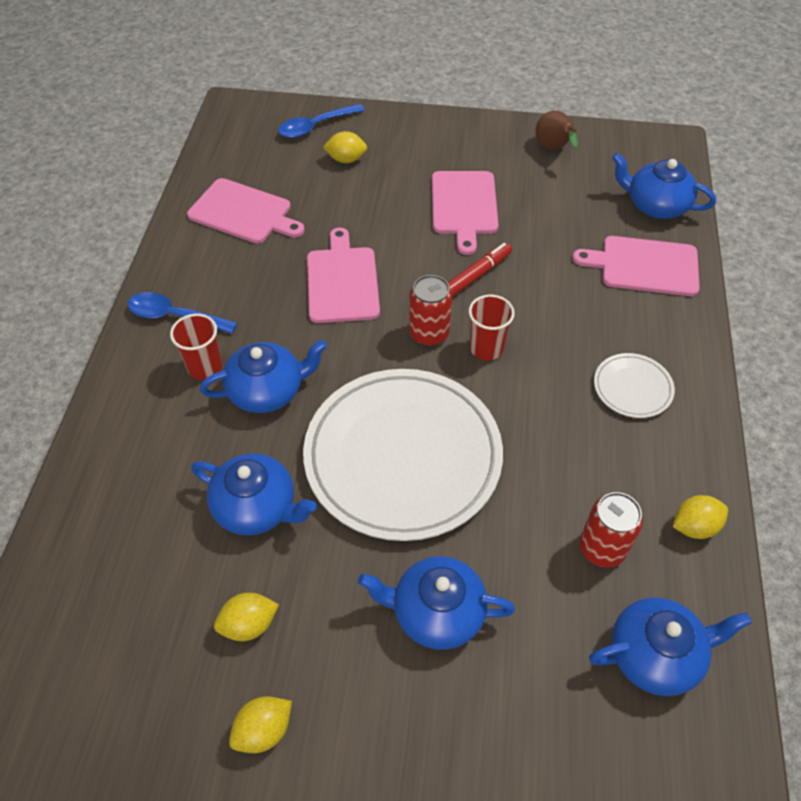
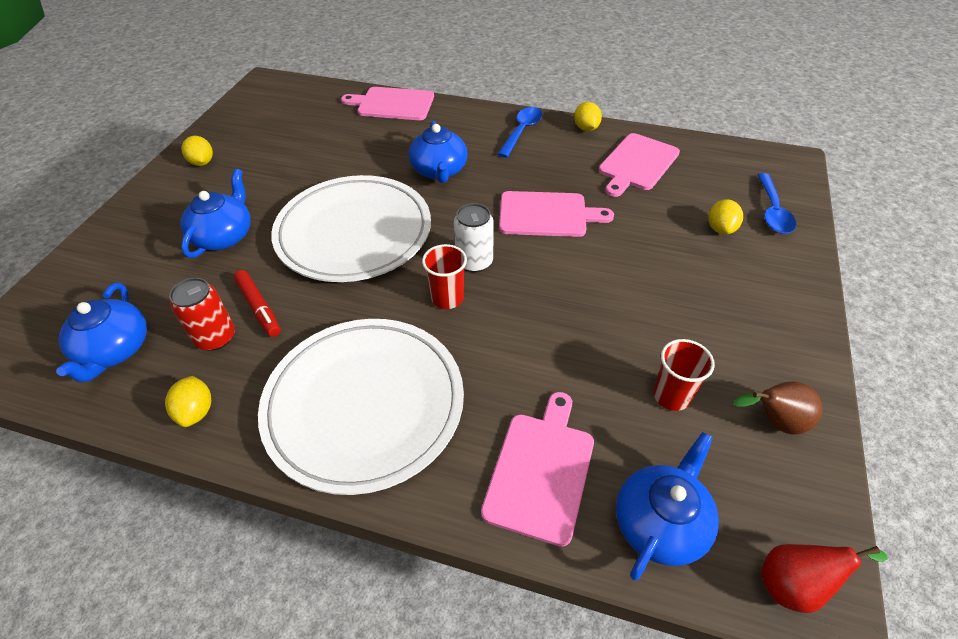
camera: 100 degrees right, 5 degrees down
(205, 367) = (469, 144): red cup -> red cup (671, 396)
(249, 624) = (266, 159): yellow lemon -> yellow lemon (586, 128)
(257, 507) = (344, 163): blue teapot -> none
(315, 126) = (772, 211): blue spoon -> blue spoon turned 150 degrees counterclockwise
(429, 333) = (474, 262): red can -> white can
(464, 206) = (651, 311): pink cutting board -> pink cutting board (392, 104)
(477, 275) = (544, 306): red marker -> red marker (259, 307)
(632, 388) = (364, 405): white plate -> white plate, size x2.35
(668, 152) = (794, 584): none -> red pear

